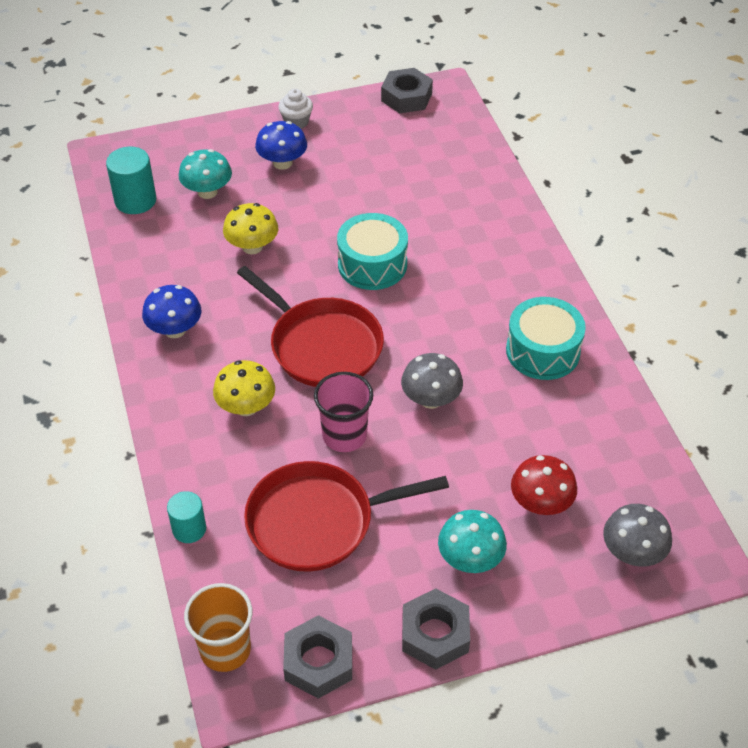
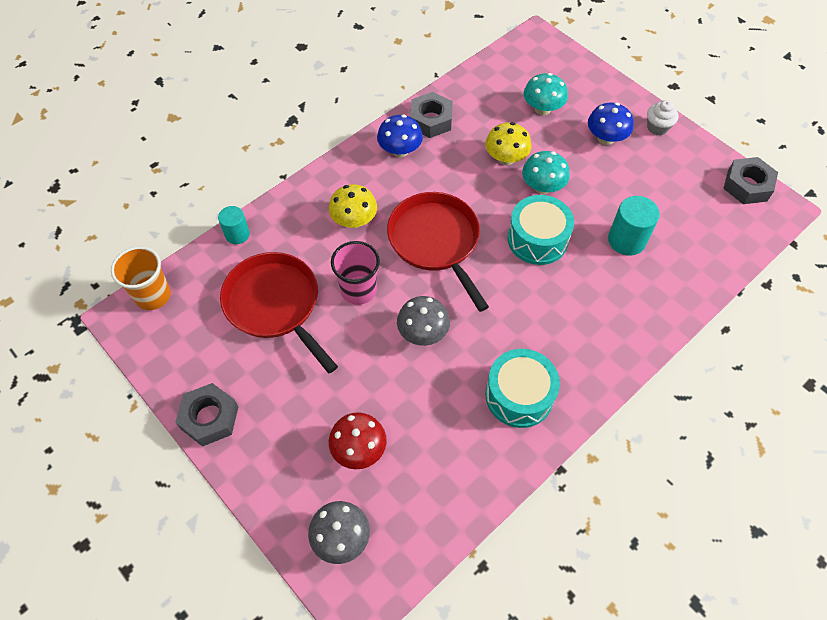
camera: 65 degrees right, 10 degrees up
(135, 200) = (505, 74): turquoise cylinder -> turquoise cylinder (626, 240)
(318, 662) = (162, 353): grey nut -> grey nut (431, 120)
(322, 345) = (435, 241): red pan -> red pan turned 135 degrees clockwise
(470, 559) = (284, 417): turquoise mushroom -> turquoise mushroom (542, 187)

